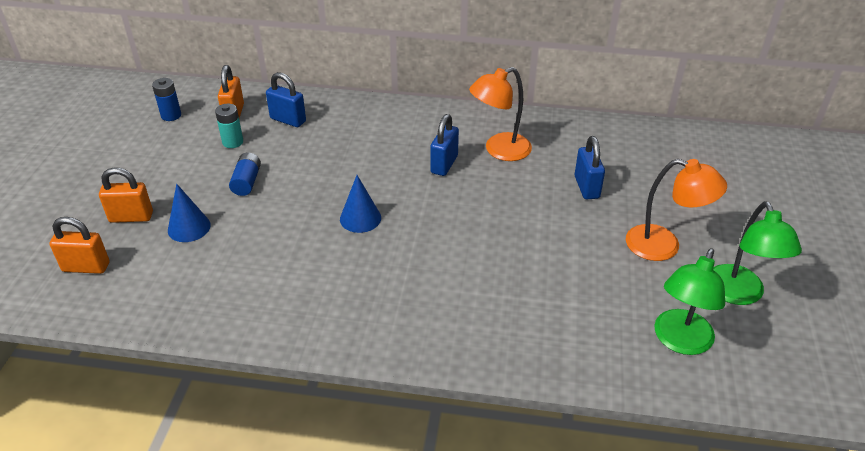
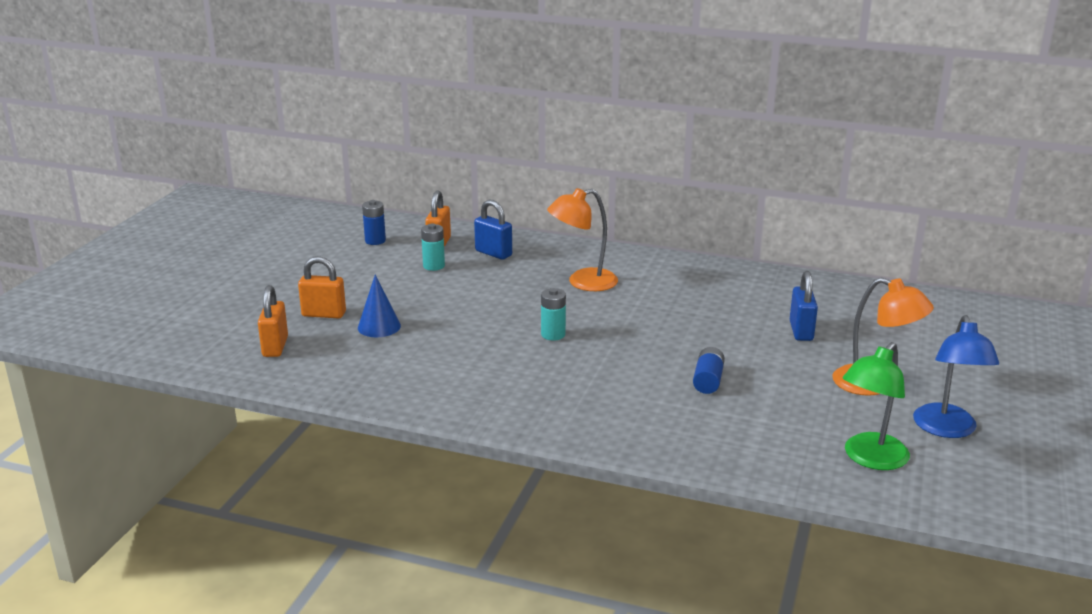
camera: 10 degrees right, 15 degrees down
(86, 267) = (275, 347): orange padlock -> orange padlock turned 75 degrees clockwise
(247, 182) = (442, 297): blue battery -> blue battery (708, 380)
(360, 218) = (553, 334): blue cone -> turquoise battery
(444, 164) = (650, 301): blue padlock -> none
(499, 150) = (712, 294): orange lamp -> orange lamp (582, 282)
(739, 294) = (947, 429): green lamp -> blue lamp

